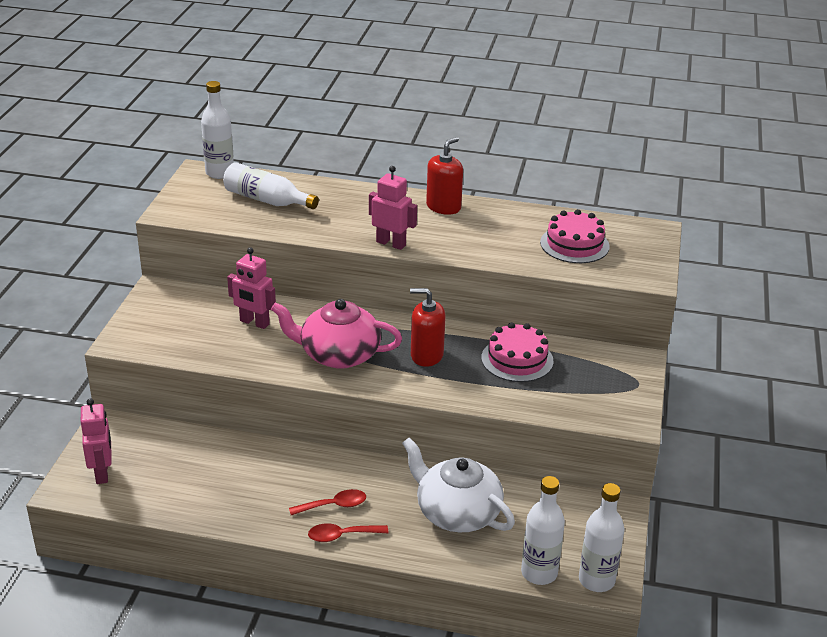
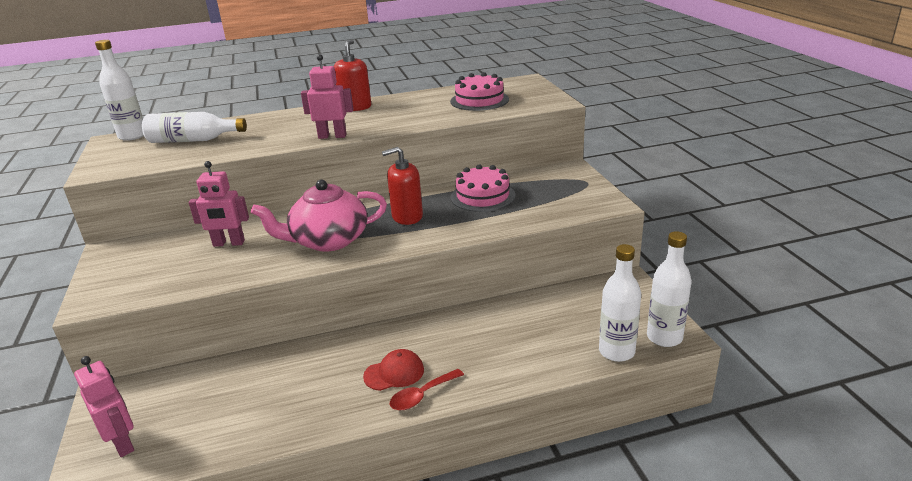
camera: 25 degrees left, 5 degrees down
(334, 505) = (394, 373): red spoon -> red cap
(457, 512) = (507, 334): white teapot -> none

